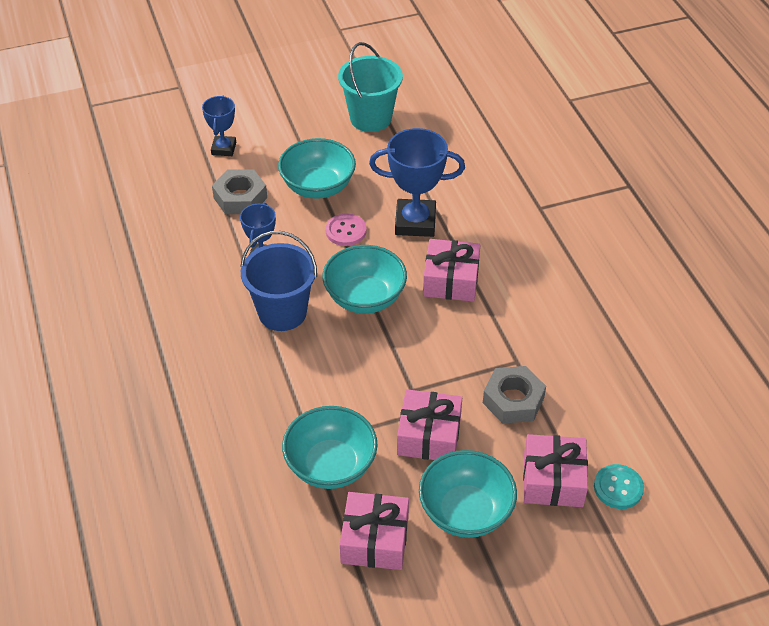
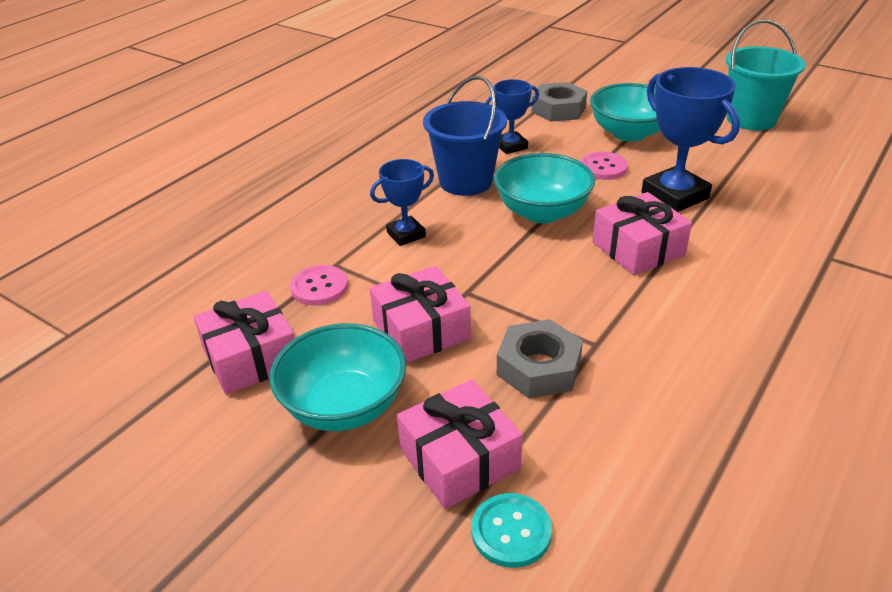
camera: 55 degrees right, 10 degrees down
(224, 148) = (596, 81): blue trophy -> blue trophy (406, 234)
(331, 465) = (319, 287): turquoise bowl -> pink button

